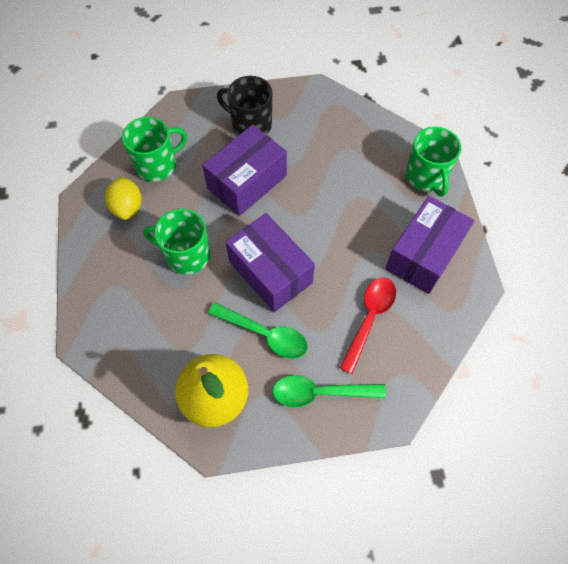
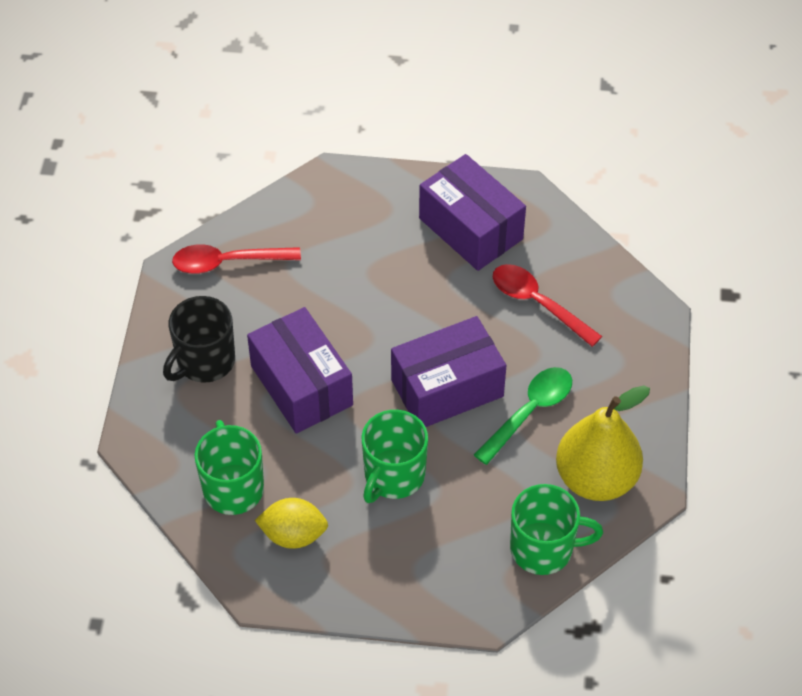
camera: 75 degrees left, 10 degrees down
(320, 392) = (615, 373): green spoon -> none
(334, 116) = (227, 262): none -> red spoon
(426, 177) = (362, 193): green mug -> green mug (543, 549)

